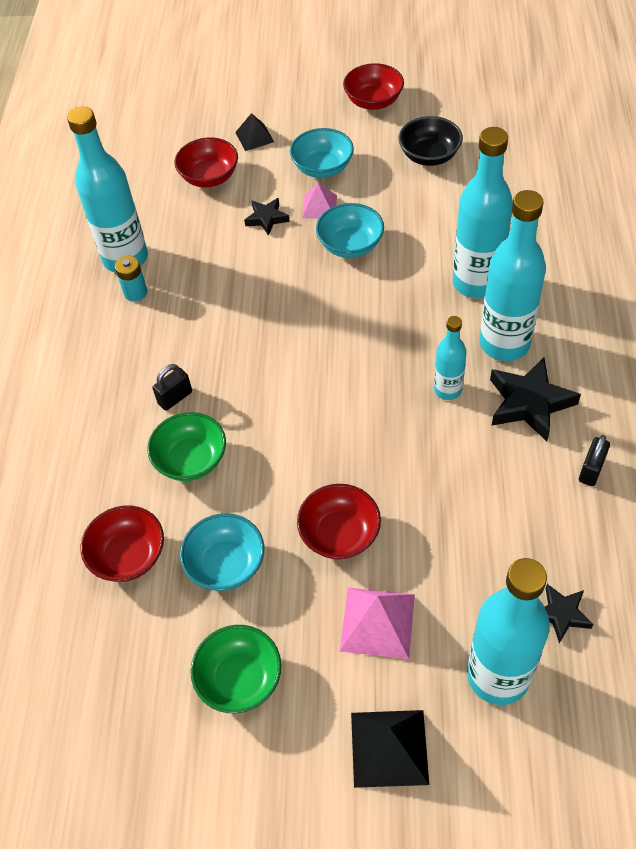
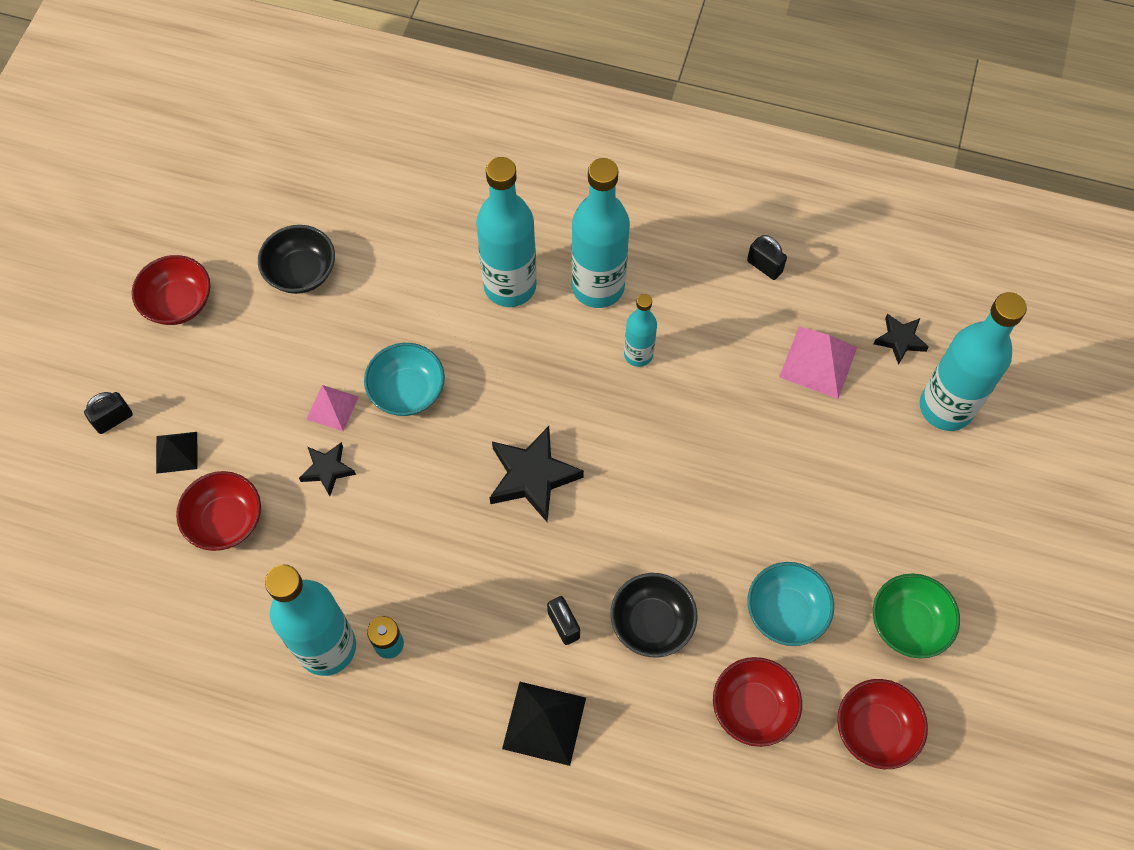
camera: 80 degrees left, 10 degrees up
(191, 460) = (652, 623): green bowl -> black bowl
(269, 99) = (113, 419): none -> black padlock
(322, 168) = (269, 388): turquoise bowl -> none
(339, 534) = (778, 498): red bowl -> red bowl (875, 729)
(377, 622) = (877, 489): pink pyramid -> pink pyramid (818, 362)
(389, 748) = (994, 512): black pyramid -> black pyramid (544, 723)
(529, 403) = (676, 290): black star -> black star (532, 476)

